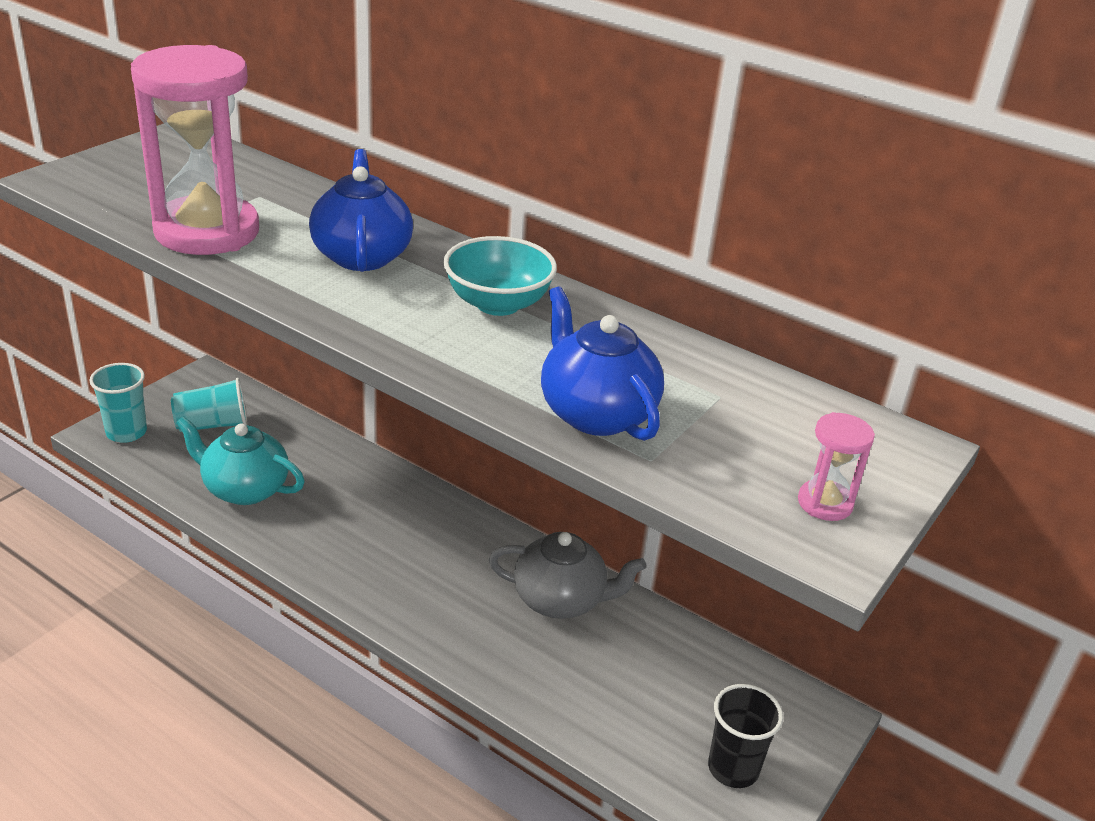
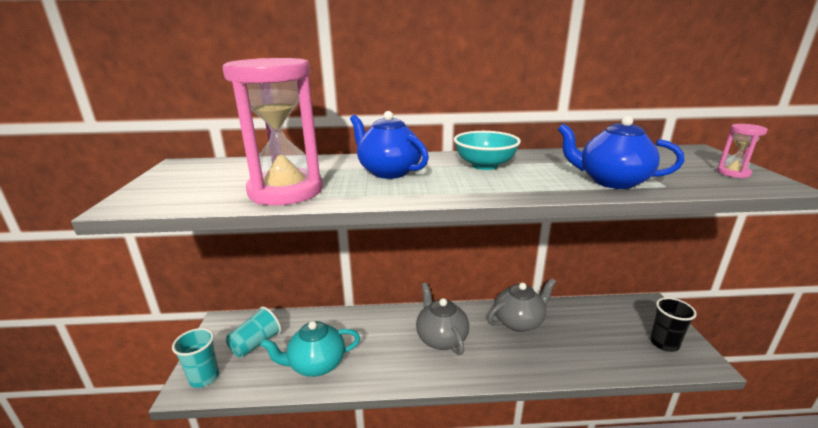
camera: 35 degrees left, 10 degrees down
(423, 552) = (441, 338): none -> grey teapot

